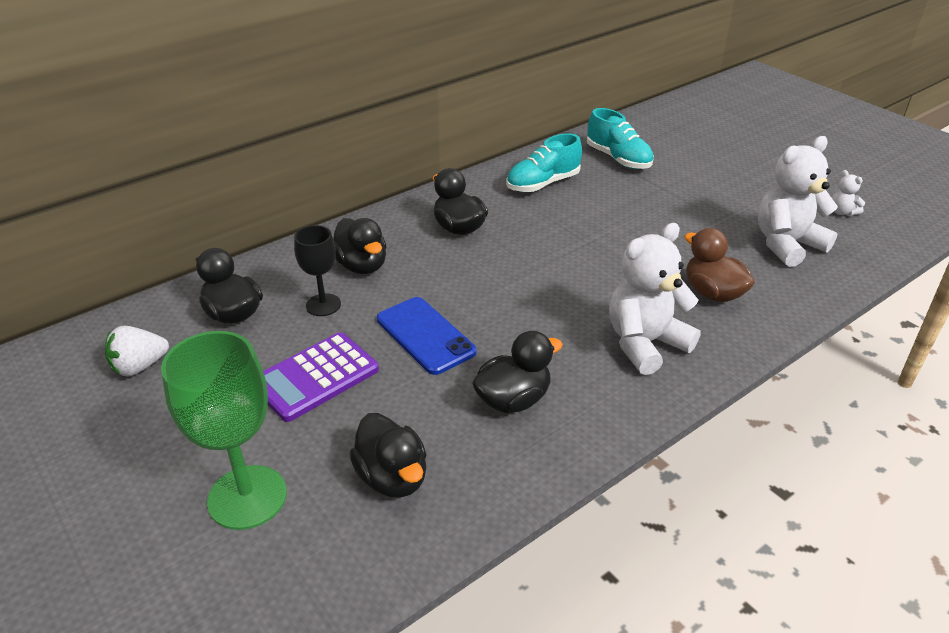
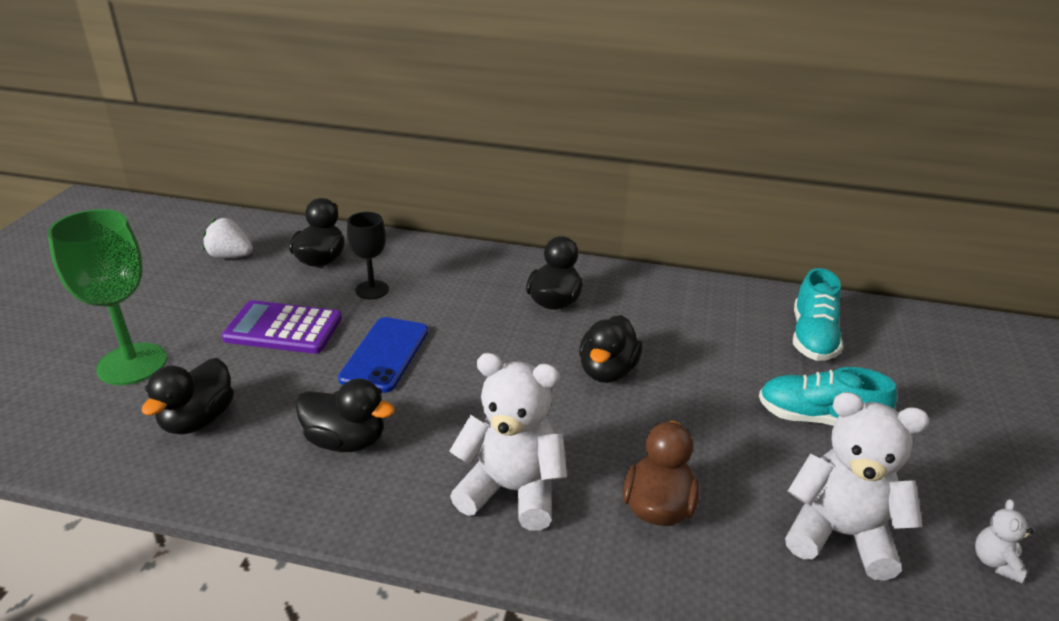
camera: 50 degrees right, 5 degrees down
(361, 266) = (441, 282): black duck -> black duck (607, 371)
(543, 184) = (692, 313): turquoise shoe -> turquoise shoe (818, 419)

